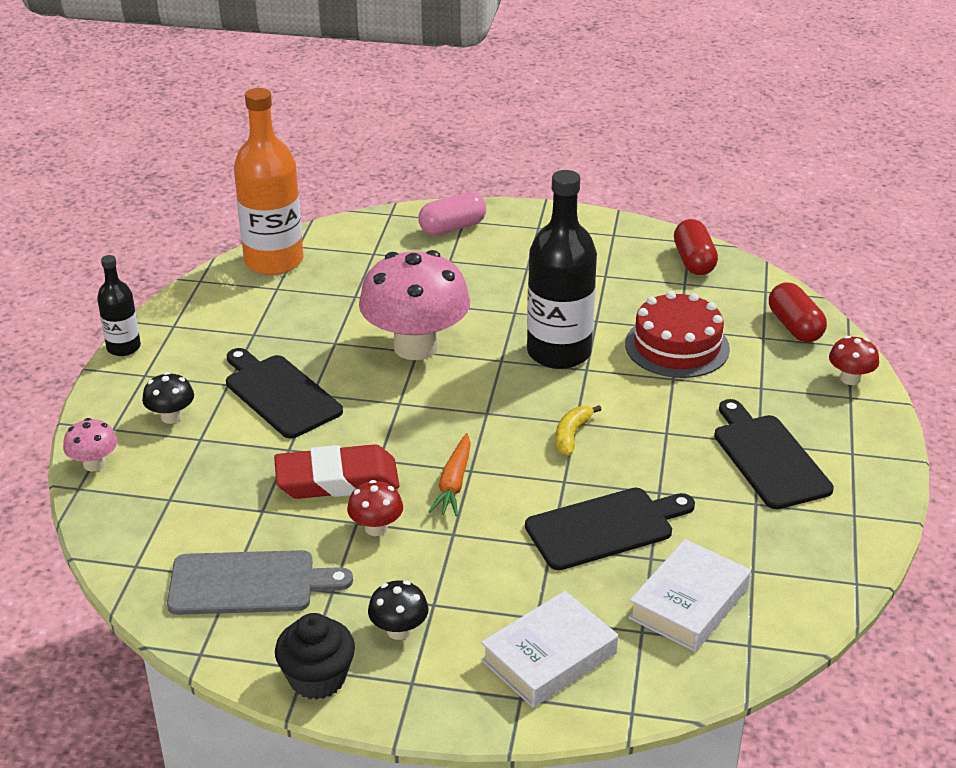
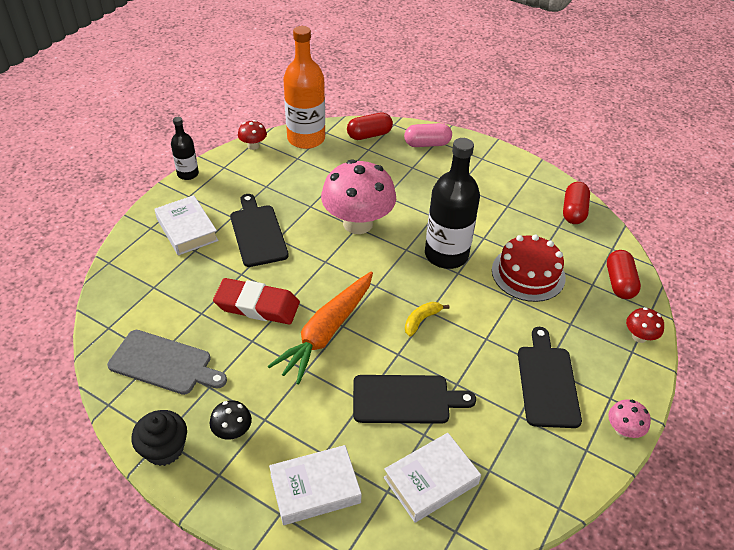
camera: 20 degrees right, 10 degrees up
(94, 464) = (126, 249): pink mushroom -> pink mushroom (623, 430)
(171, 417) = (187, 230): black mushroom -> white book
(364, 235) = (369, 135): none -> red capsule
(376, 528) = (261, 349): red mushroom -> red mushroom (253, 146)
(454, 483) = (326, 332): orange carrot -> orange carrot, size x1.85

